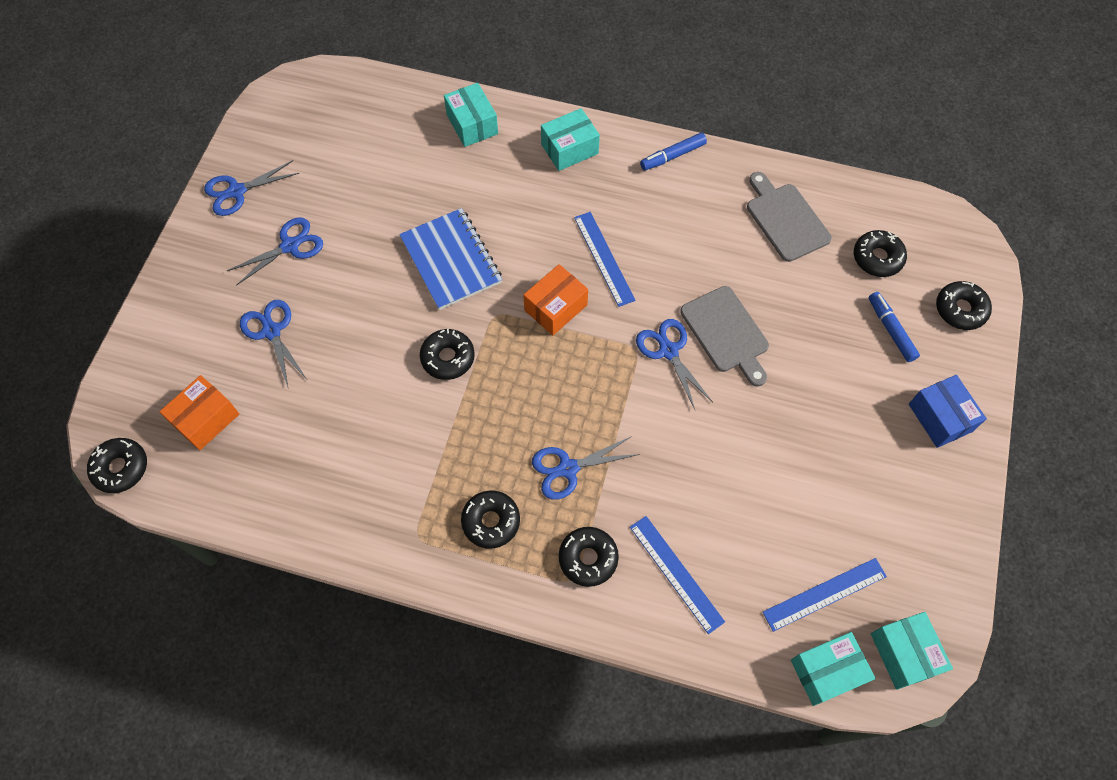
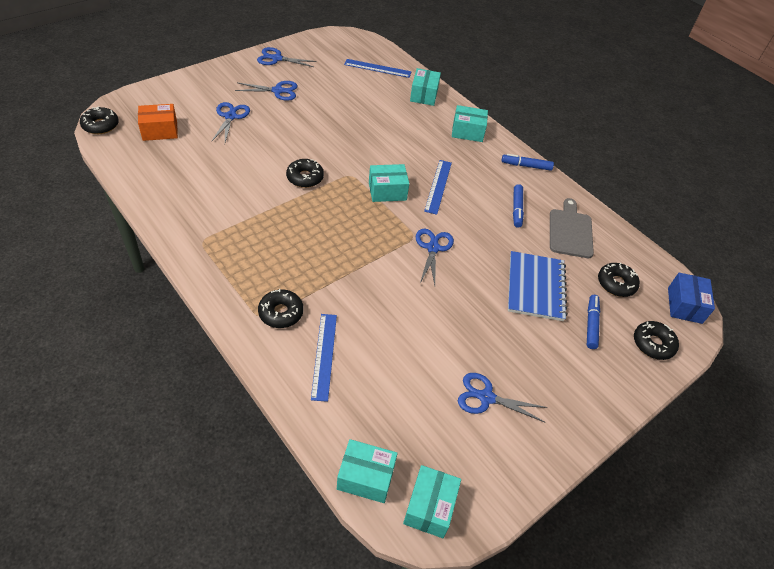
camera: 30 degrees right, 15 degrees down
(451, 260) = (352, 140): blue notebook -> blue notebook (535, 287)
(491, 521) = (247, 260): black donut -> none
(556, 308) = (387, 191): orange box -> turquoise box
(568, 469) = (315, 264): blue scissors -> blue scissors (486, 397)
(710, 229) = (517, 209): none -> blue marker
(726, 333) = (478, 261): grey cutting board -> none
(824, 594) = (407, 433): blue ruler -> blue ruler (377, 68)
(940, 417) = (584, 392): blue box -> blue box (684, 305)

